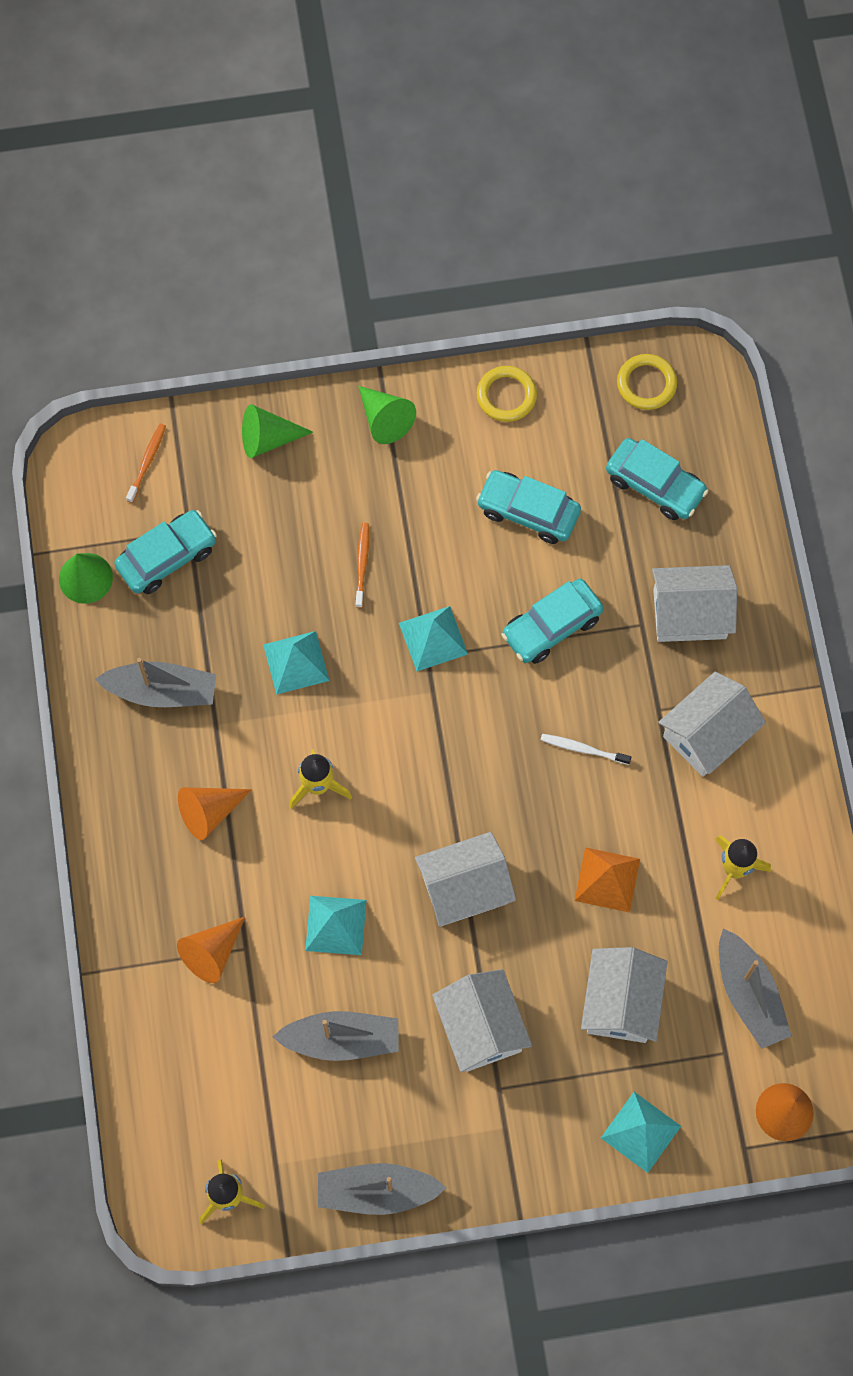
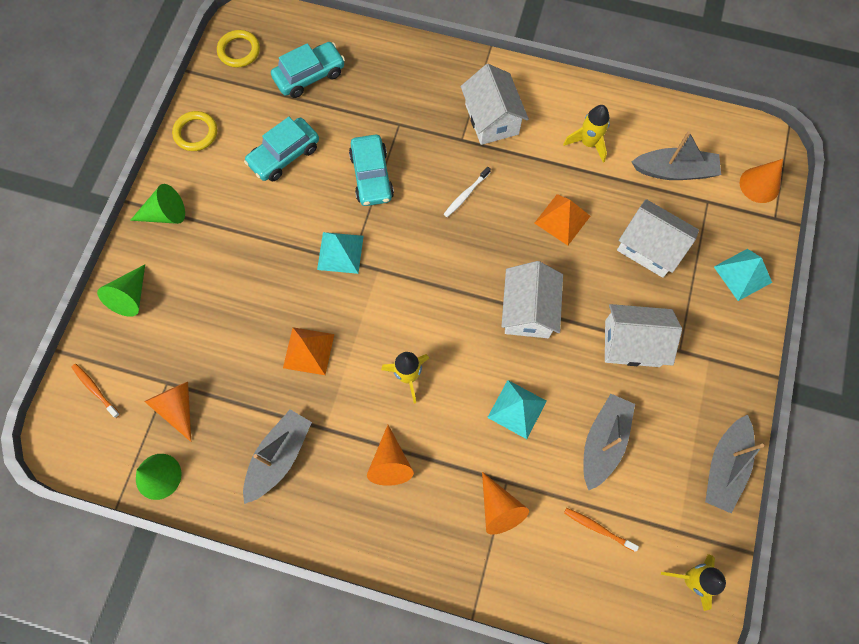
camera: 65 degrees left, 0 degrees up
(167, 557) = (178, 407): turquoise car -> orange cone
(296, 662) = (308, 351): turquoise pyramid -> orange pyramid
(362, 563) = (260, 274): orange toothbrush -> orange toothbrush (597, 528)
(689, 614) = (406, 94): white house -> none

